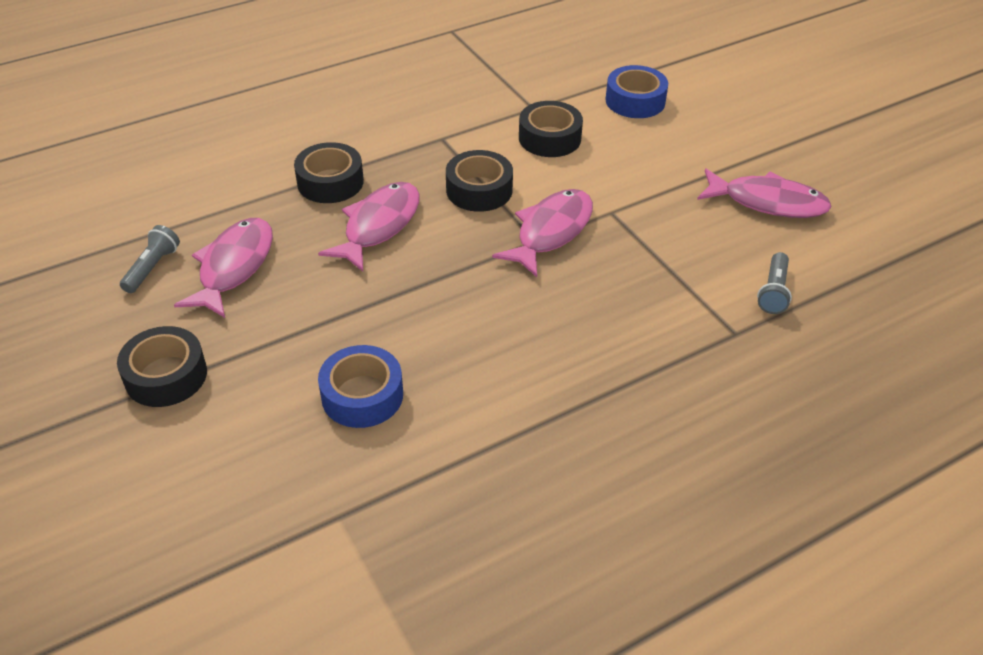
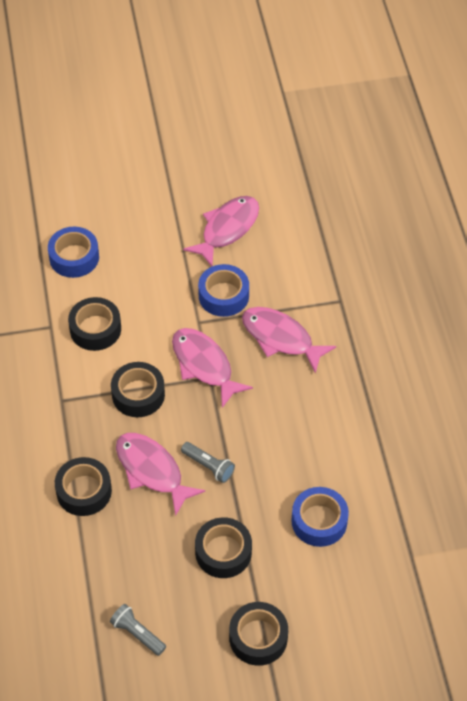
camera: 70 degrees left, 10 degrees up
(234, 267) = (159, 577): pink fish -> pink fish (281, 338)
(284, 313) = (223, 552): none -> black tape
(665, 223) = (223, 295): none -> blue tape
(773, 292) = (312, 265): grey flashlight -> grey flashlight (209, 466)

